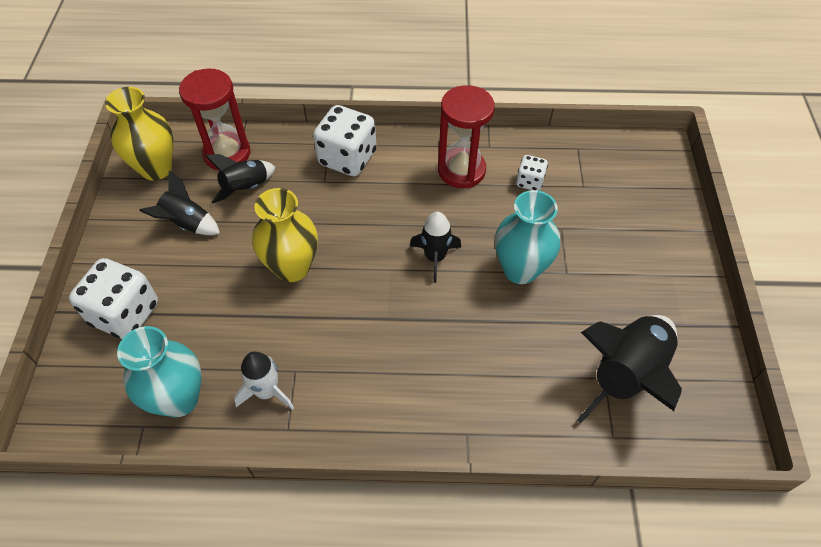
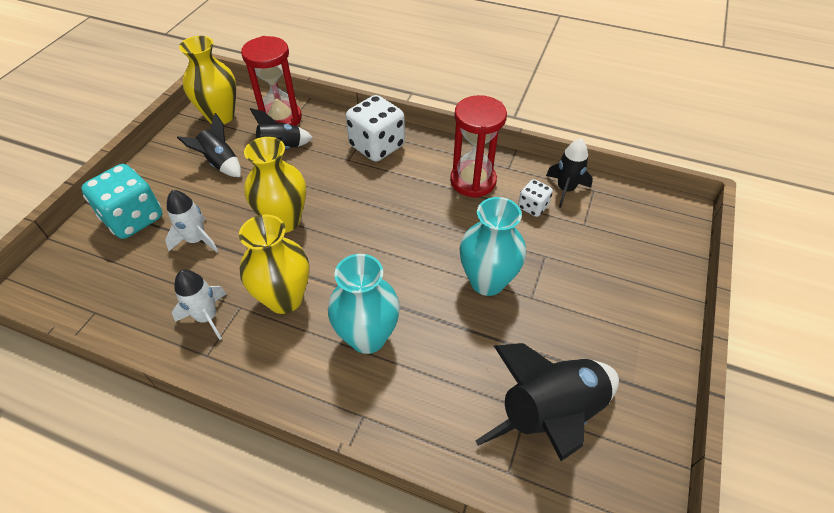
camera: 20 degrees right, 5 degrees down
(125, 314) = (134, 219): white dice -> turquoise dice
(179, 399) = (134, 299): turquoise vase -> turquoise vase (367, 337)
(210, 316) = (196, 240): none -> white rocket
(336, 348) = (285, 299): none -> yellow vase
(435, 257) = (412, 248): black rocket -> black rocket (565, 189)

